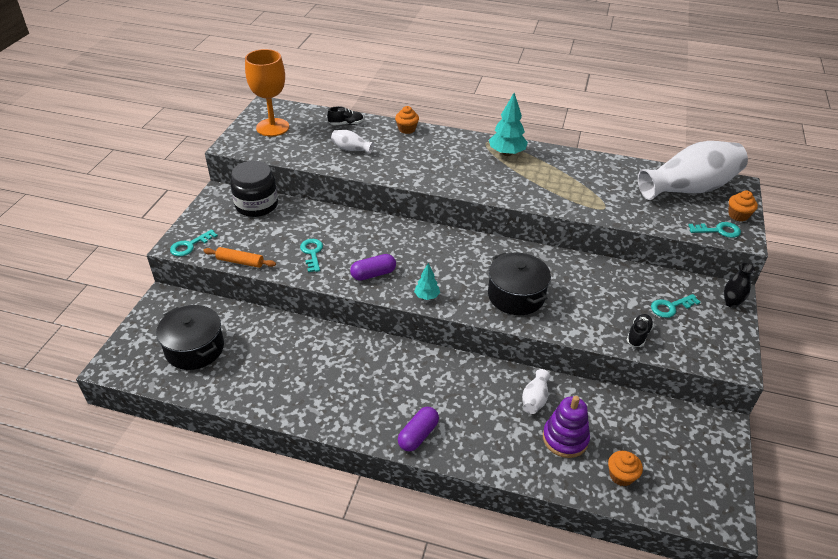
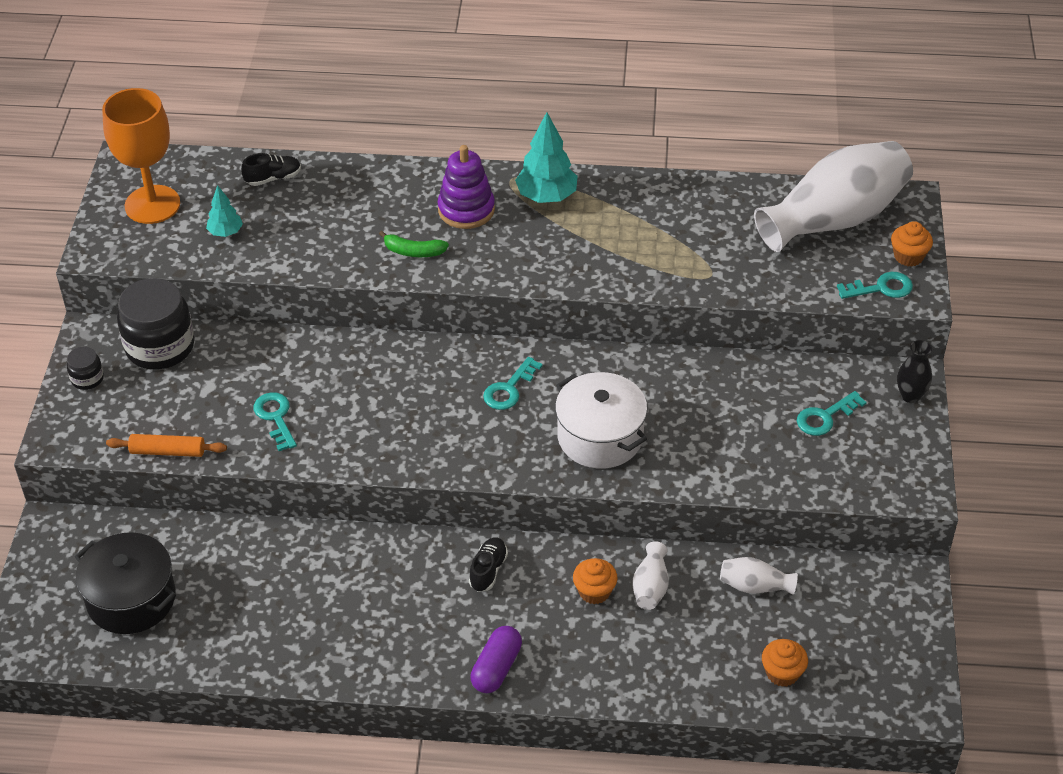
camera: 10 degrees left, 5 degrees up
(190, 245) = (78, 437): turquoise key -> turquoise key (509, 389)
(208, 215) = (87, 378): none -> black jar
(351, 149) = (295, 228): white vase -> white vase (754, 586)
(373, 274) = (379, 437): purple capsule -> none
(407, 129) = (376, 174): orange cupcake -> orange cupcake (594, 591)
(418, 170) = (413, 252): none -> green banana
(427, 296) = (468, 460): turquoise tree -> turquoise tree (225, 232)
(516, 296) = (600, 437): black pot -> white pot
(565, 438) = (700, 636): purple stacking toy -> purple stacking toy (466, 210)
(638, 335) = (783, 470): black shoe -> black shoe (488, 570)

